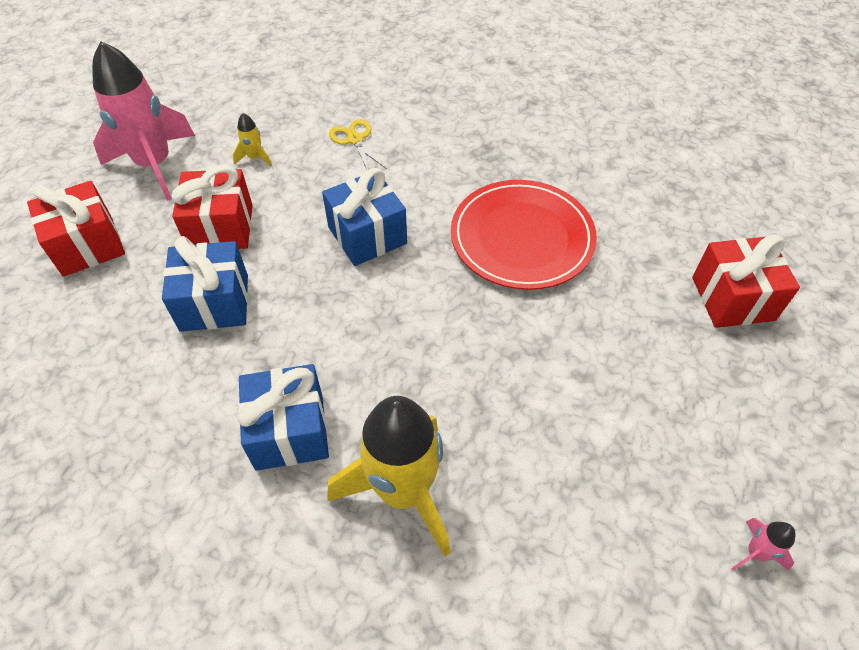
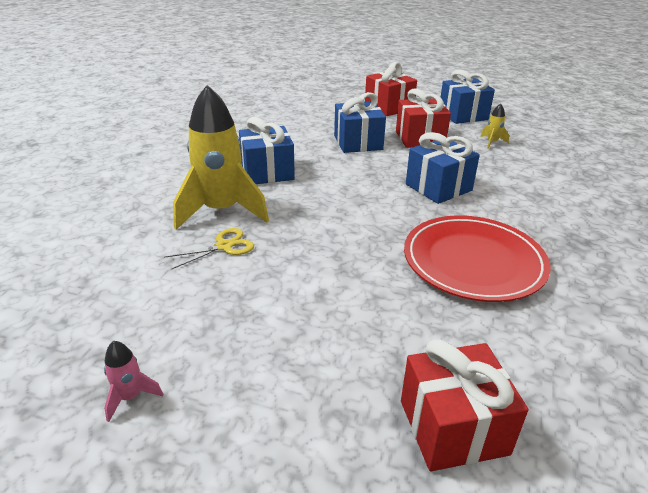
camera: 85 degrees right, 20 degrees down
(155, 165) = (463, 115): pink rocket -> blue gift
(355, 139) = (541, 176): yellow scissors -> yellow scissors (224, 246)

